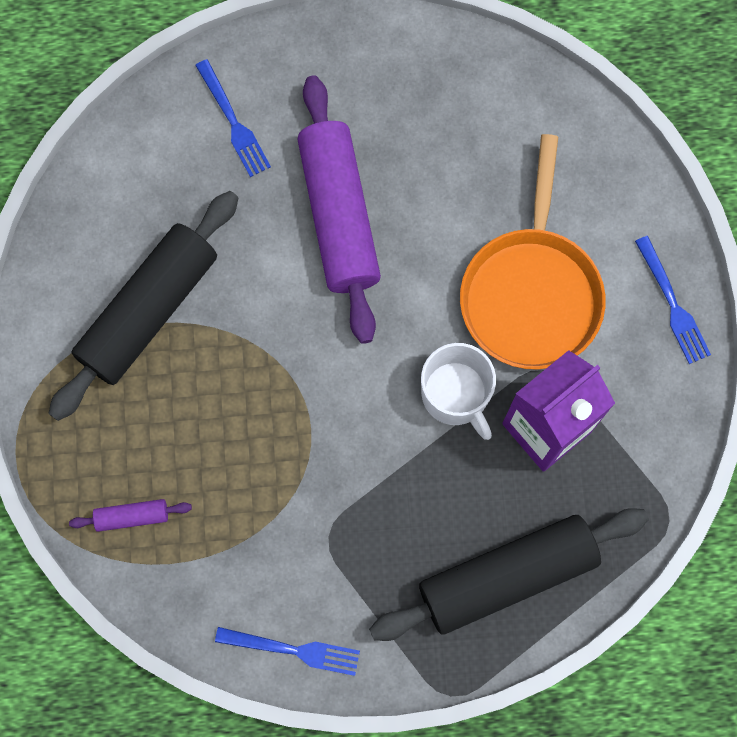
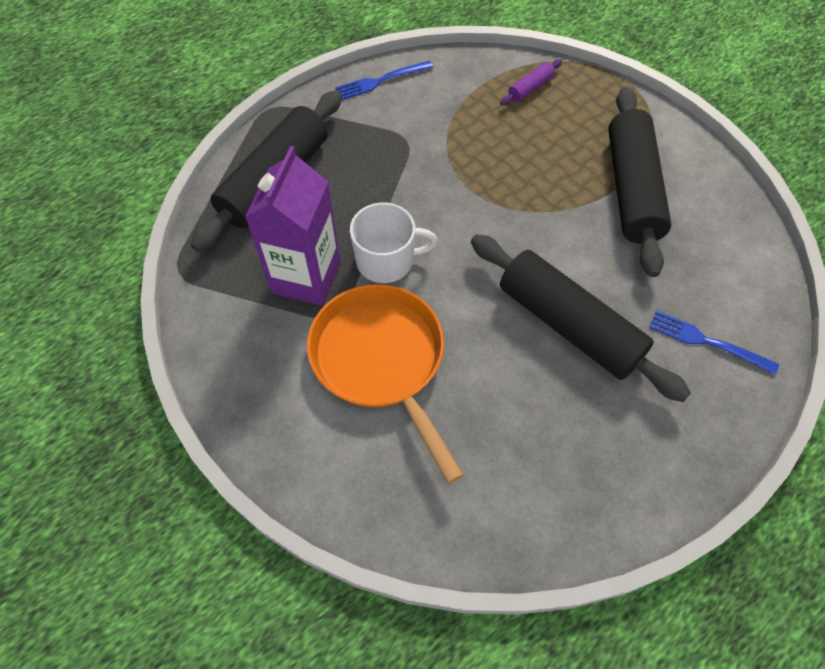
camera: 145 degrees right, 15 degrees down
(339, 216) = (568, 325): purple rolling pin -> black rolling pin
(456, 395) = (386, 260): white mug -> white mug turned 150 degrees clockwise
(673, 305) = (259, 423): blue fork -> none

